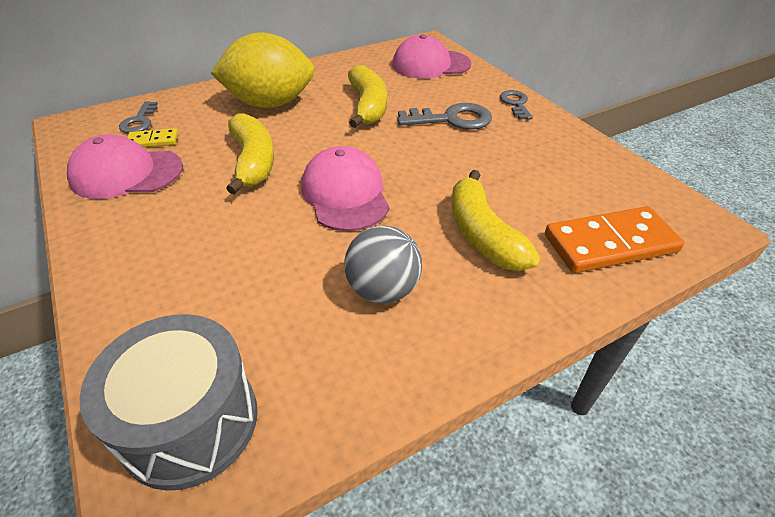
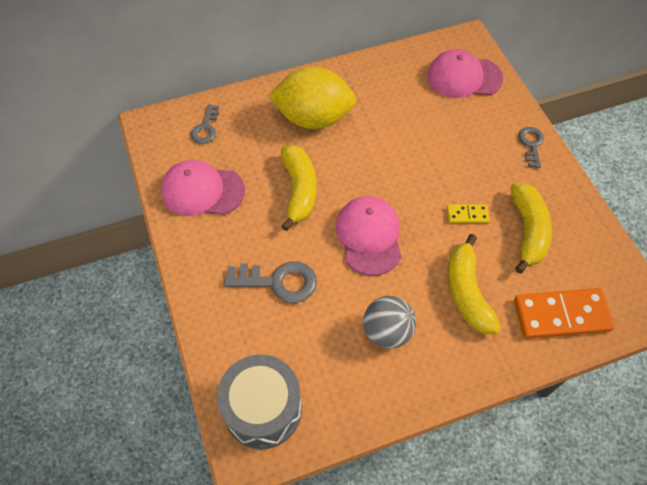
camera: 10 degrees right, 15 degrees up
(153, 141) = (219, 154): yellow domino -> yellow domino (467, 215)
(368, 106) = (398, 132): yellow banana -> yellow banana (527, 231)
(451, 119) = (469, 159): grey key -> grey key (278, 282)

